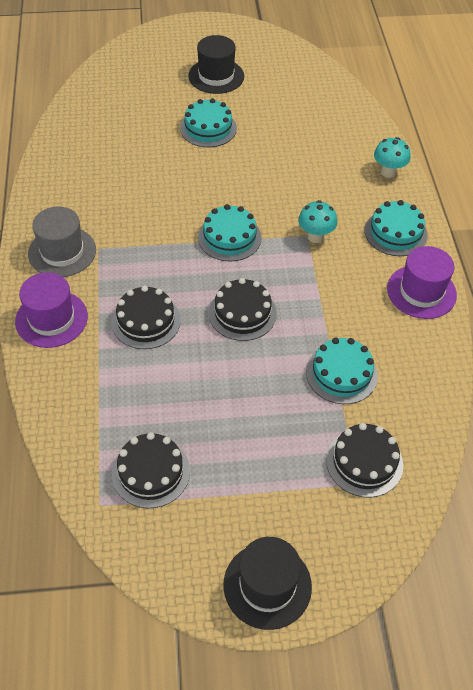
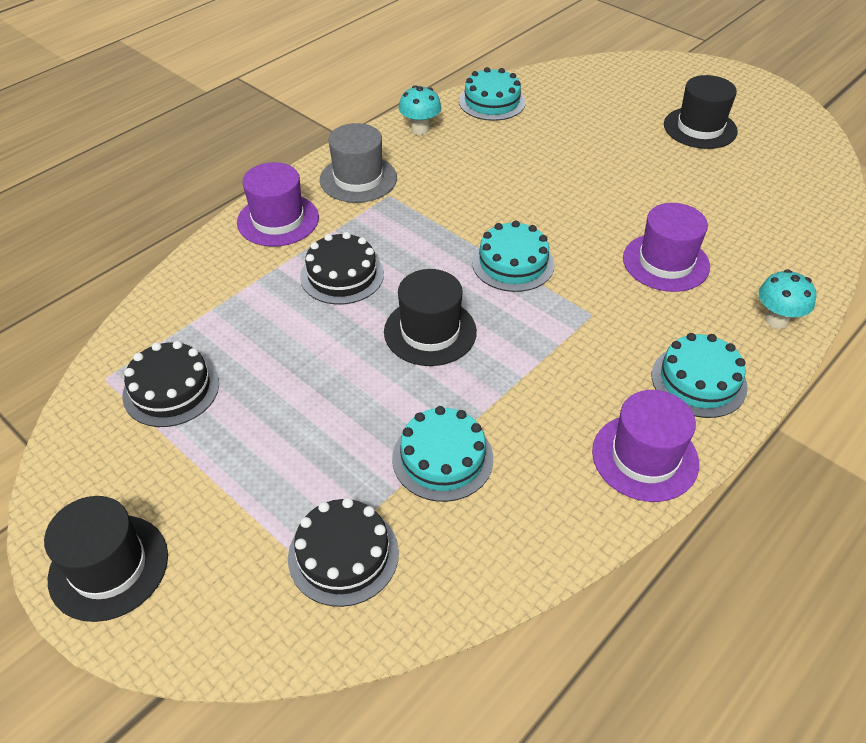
camera: 50 degrees right, 5 degrees down
(208, 128) = (627, 164): turquoise cake -> turquoise cake (492, 102)
(242, 313) = (430, 331): black cake -> black hat
(303, 177) = (666, 262): none -> purple hat
(315, 236) = (600, 321): turquoise mushroom -> turquoise mushroom (420, 129)

